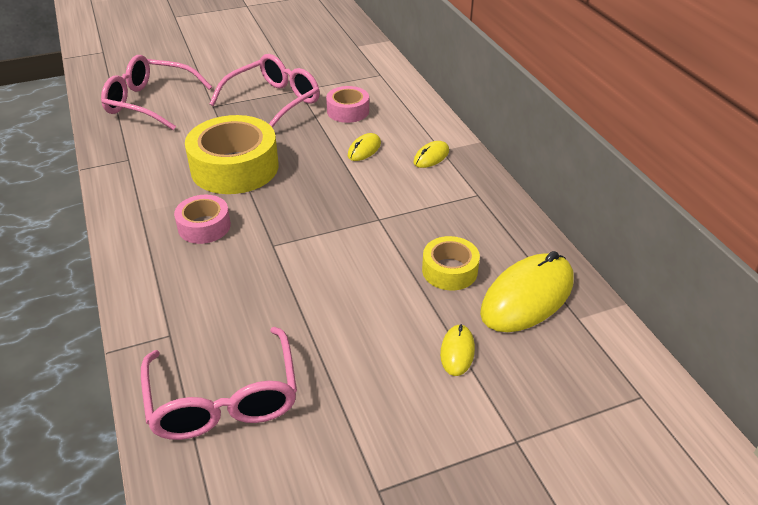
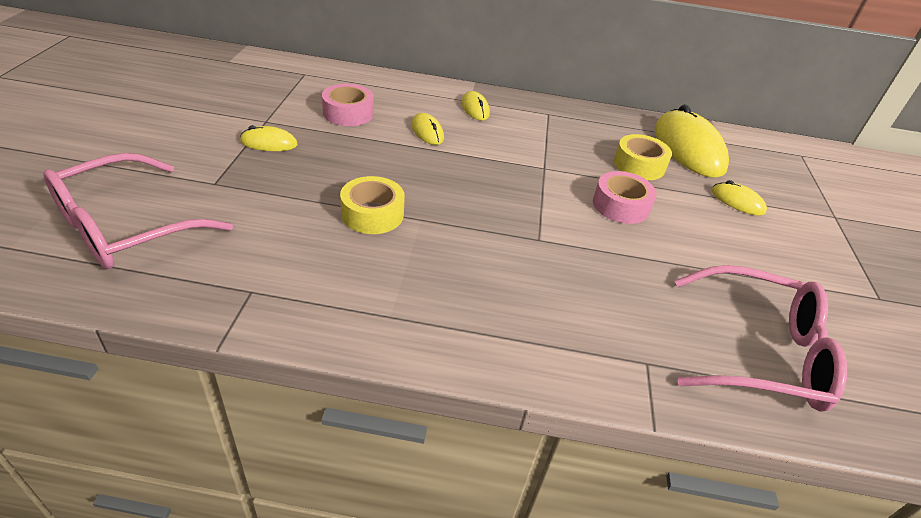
camera: 65 degrees left, 0 degrees up
(204, 226) = (468, 274): pink tape -> pink tape (620, 205)
(234, 167) = (372, 214): yellow tape -> yellow tape, size x0.54
(274, 102) = (269, 143): pink glasses -> yellow mouse

